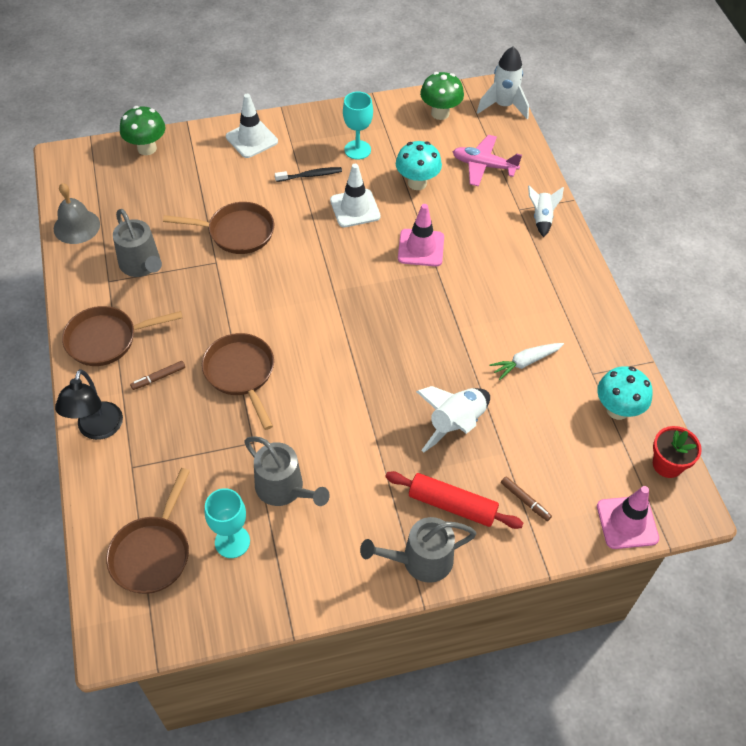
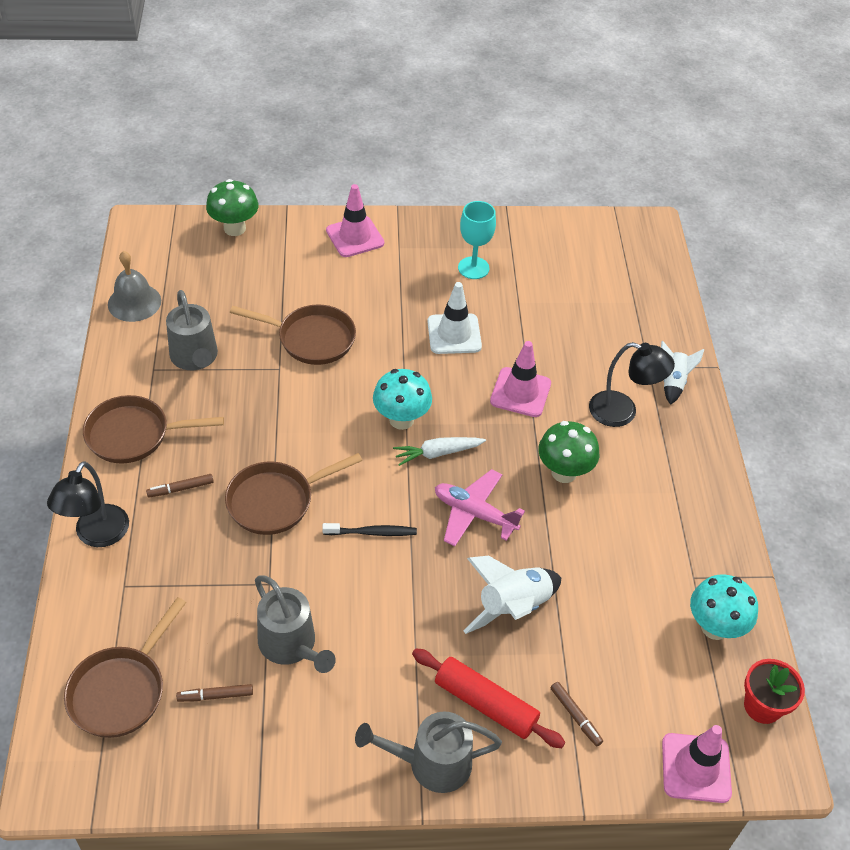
camera: 10 degrees right, 5 degrees down
(232, 541) = (215, 696): turquoise goblet -> brown marker
(241, 373) = (275, 501): brown pan -> brown pan turned 105 degrees counterclockwise
(251, 139) = (355, 237): white traffic cone -> pink traffic cone
(310, 175) = (411, 288): black toothbrush -> black toothbrush (372, 532)
(417, 183) = (534, 317): turquoise mushroom -> turquoise mushroom (401, 419)
(440, 113) = (580, 241): green mushroom -> green mushroom (564, 472)
(484, 166) = (617, 310): pink plane -> pink plane (474, 514)
(503, 106) = (657, 245): white rocket -> none
(507, 250) = (622, 412): none -> black lamp
(525, 362) = (614, 549): white carrot -> white carrot (438, 453)

